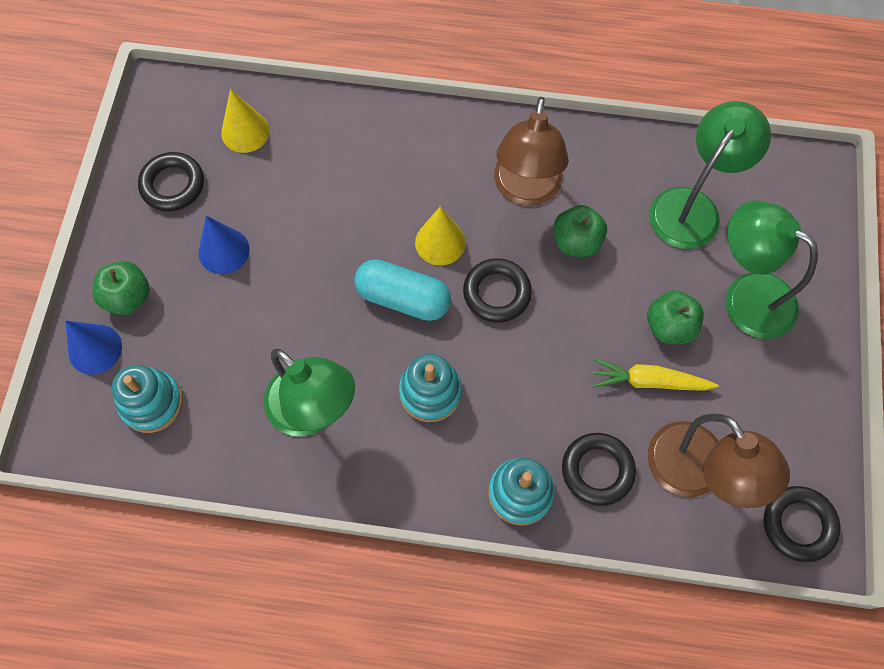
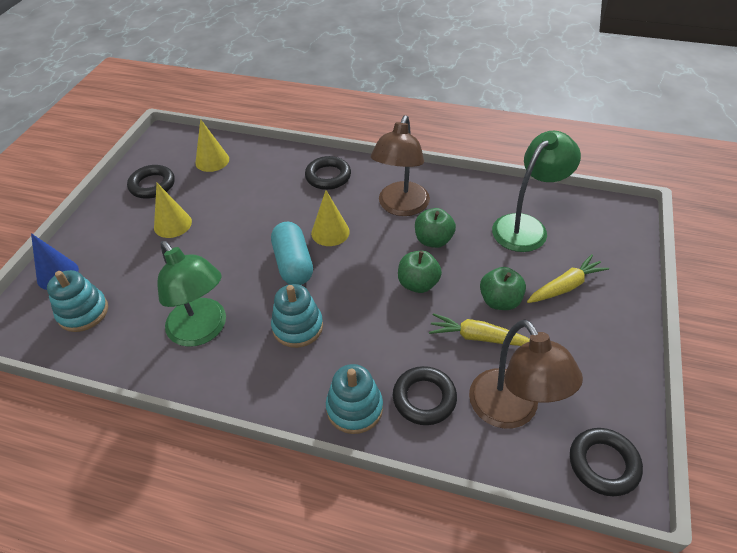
camera: 10 degrees right, 20 degrees down
(128, 297) = (95, 245): green apple -> green apple (418, 284)
(224, 251) = (172, 224): blue cone -> yellow cone
(403, 298) = (293, 264): turquoise capsule -> turquoise capsule turned 45 degrees clockwise
(497, 293) = (365, 267): black ring -> black ring (328, 176)
(746, 296) = (565, 286): green lamp -> yellow carrot

